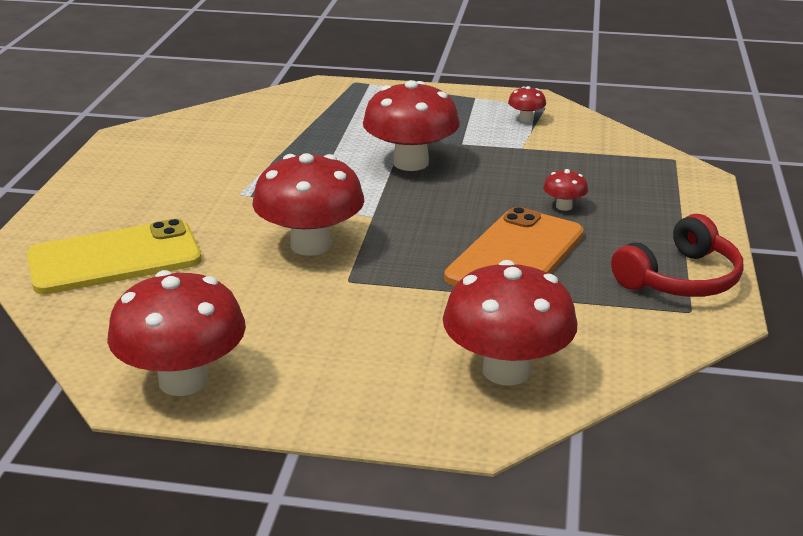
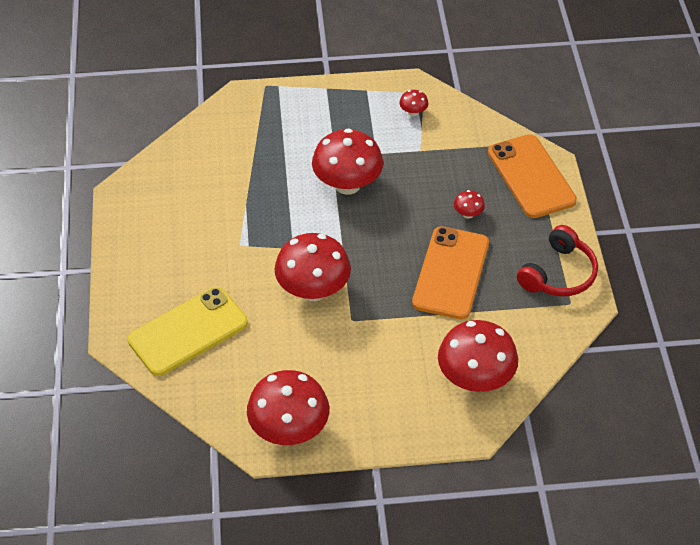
camera: 15 degrees left, 20 degrees up
(666, 186) = (531, 176): none -> orange phone

